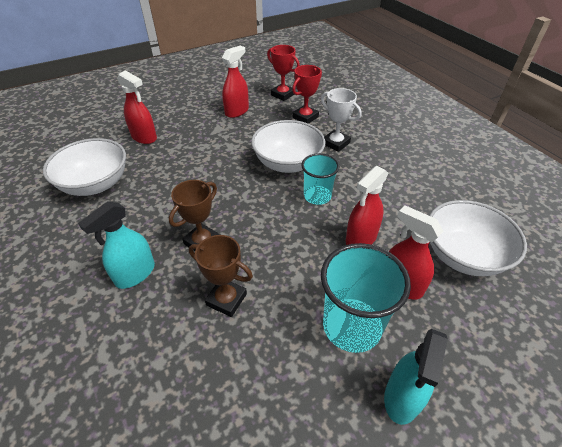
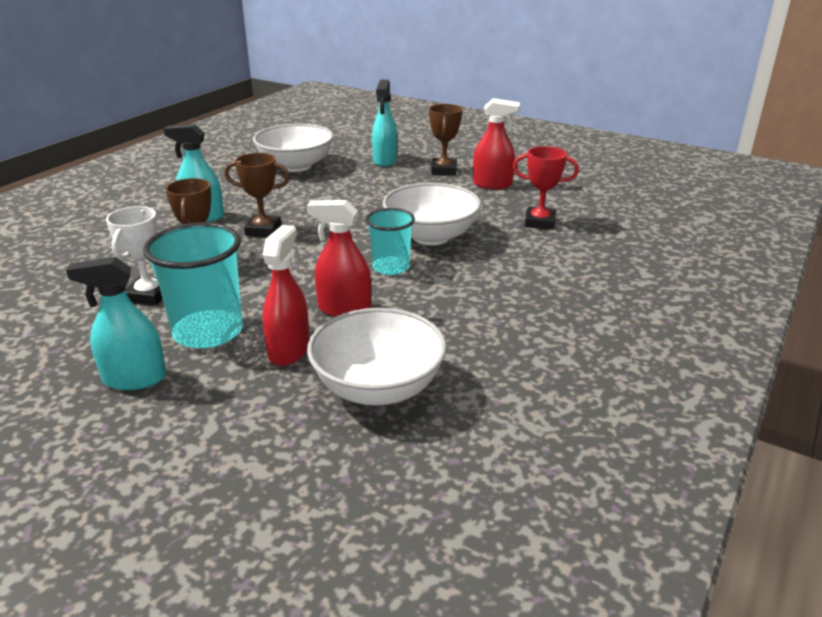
camera: 60 degrees right, 15 degrees down
(144, 137) = (385, 160): red spray bottle -> turquoise spray bottle
(193, 120) = (444, 170): none -> brown trophy
(282, 95) = (569, 197): red trophy -> none
(336, 143) = (510, 254): white trophy -> white trophy (148, 295)

